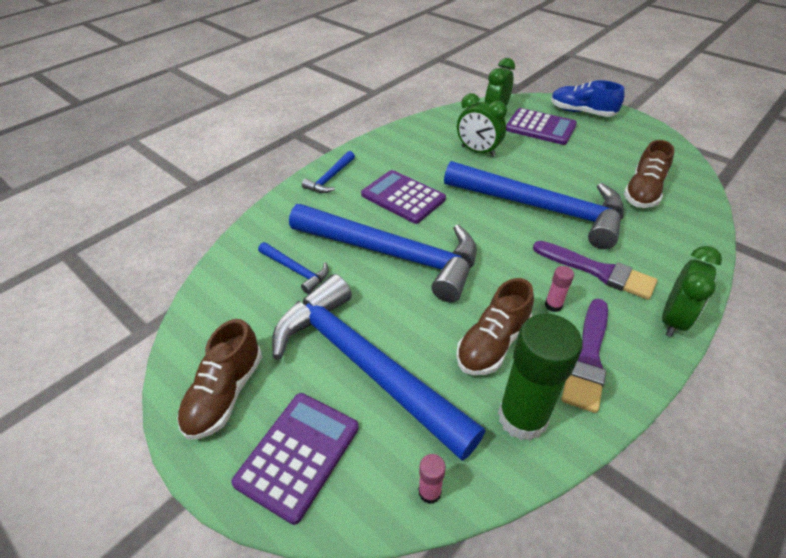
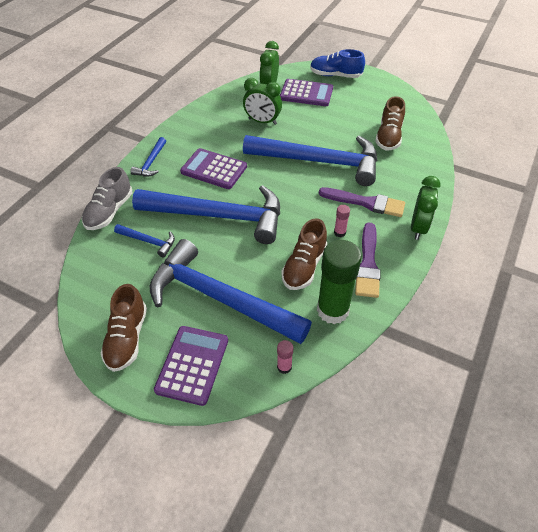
camera: 15 degrees left, 5 degrees up
(262, 226) = (109, 211): none -> grey shoe

